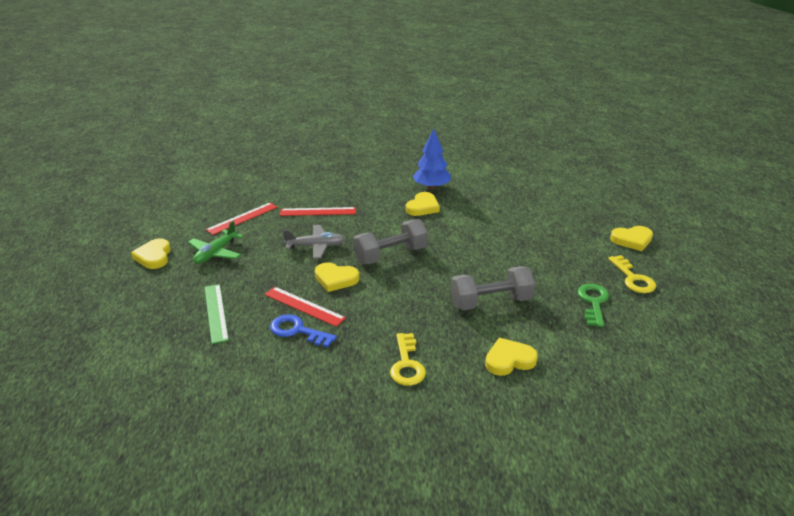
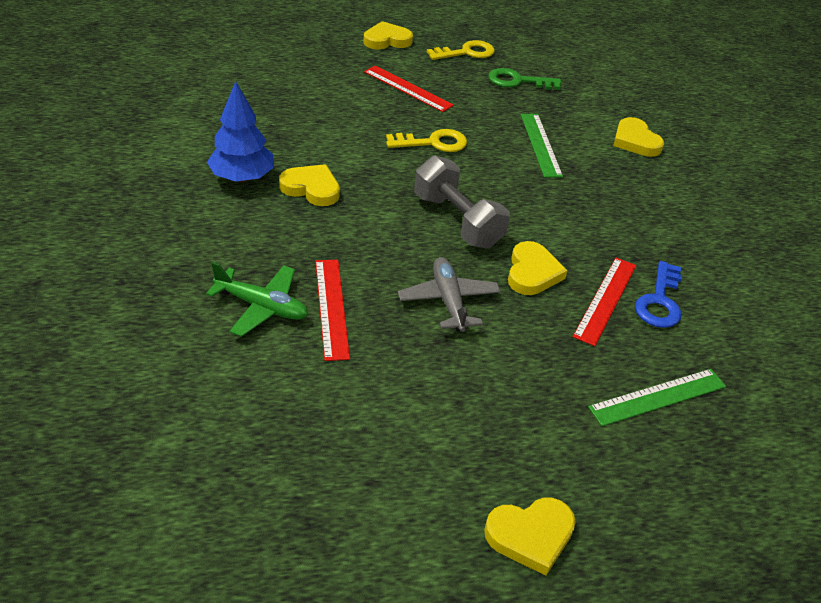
camera: 100 degrees left, 10 degrees up
(216, 253) = (496, 433): green plane -> green plane (262, 306)
(242, 218) = (364, 416): red ruler -> red ruler (408, 88)
(406, 364) = (675, 208): yellow key -> yellow key (433, 143)
(491, 302) = (540, 144): grey dumbbell -> green ruler
(632, 240) = (387, 40): yellow heart -> yellow heart turned 90 degrees counterclockwise

